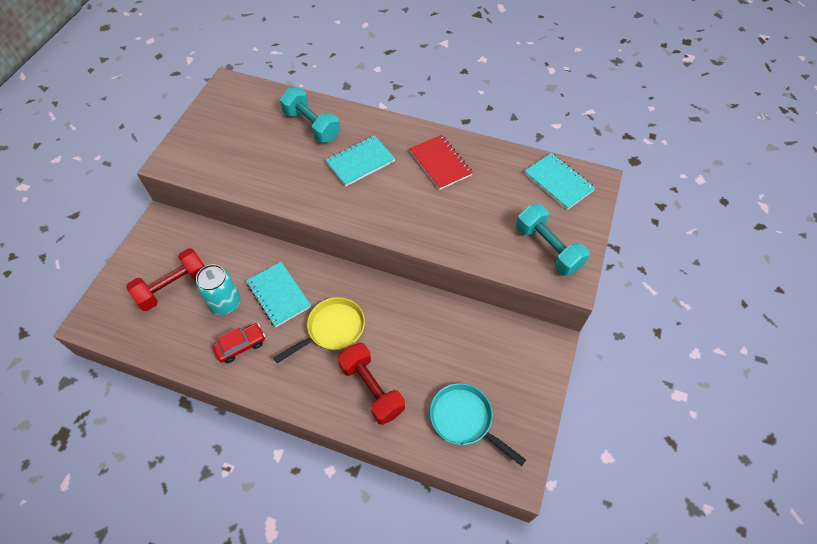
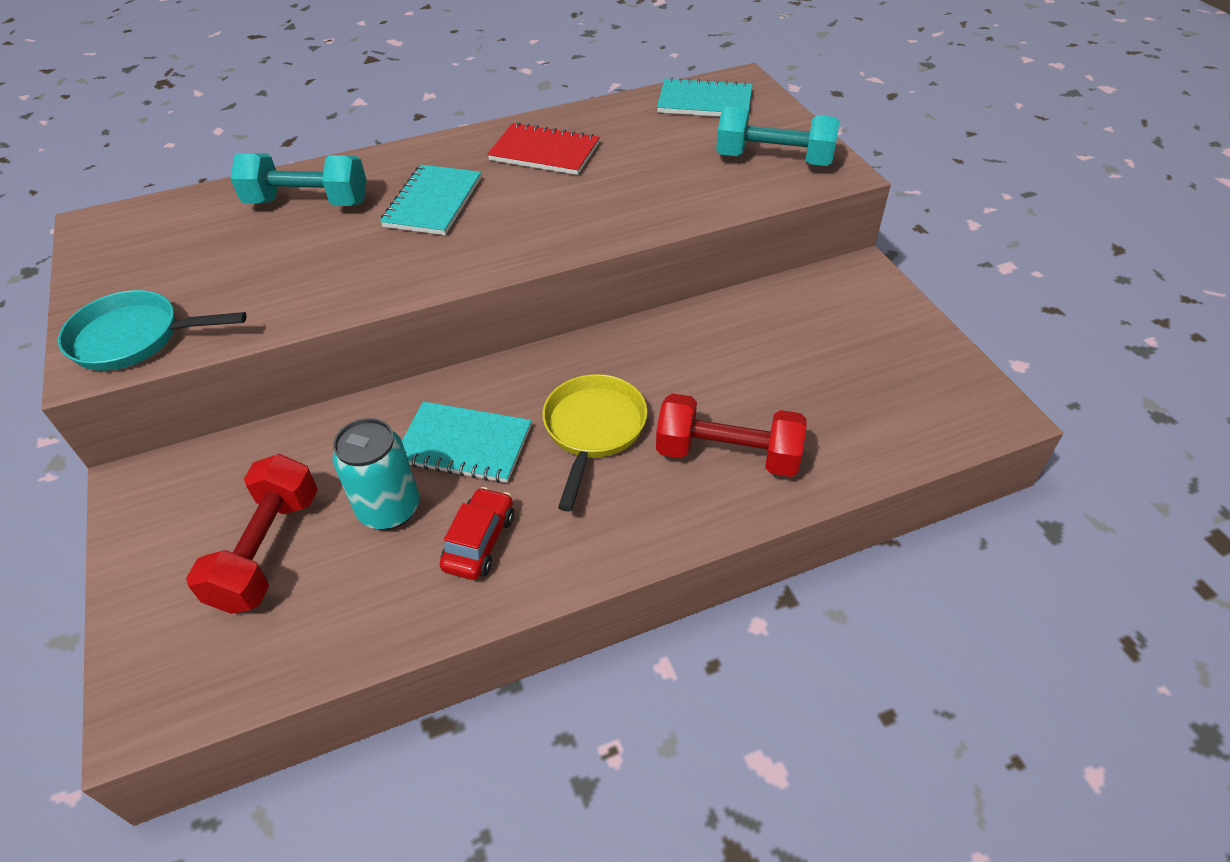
camera: 40 degrees left, 10 degrees down
(464, 419) = (873, 404): turquoise pan -> turquoise pan (134, 338)

